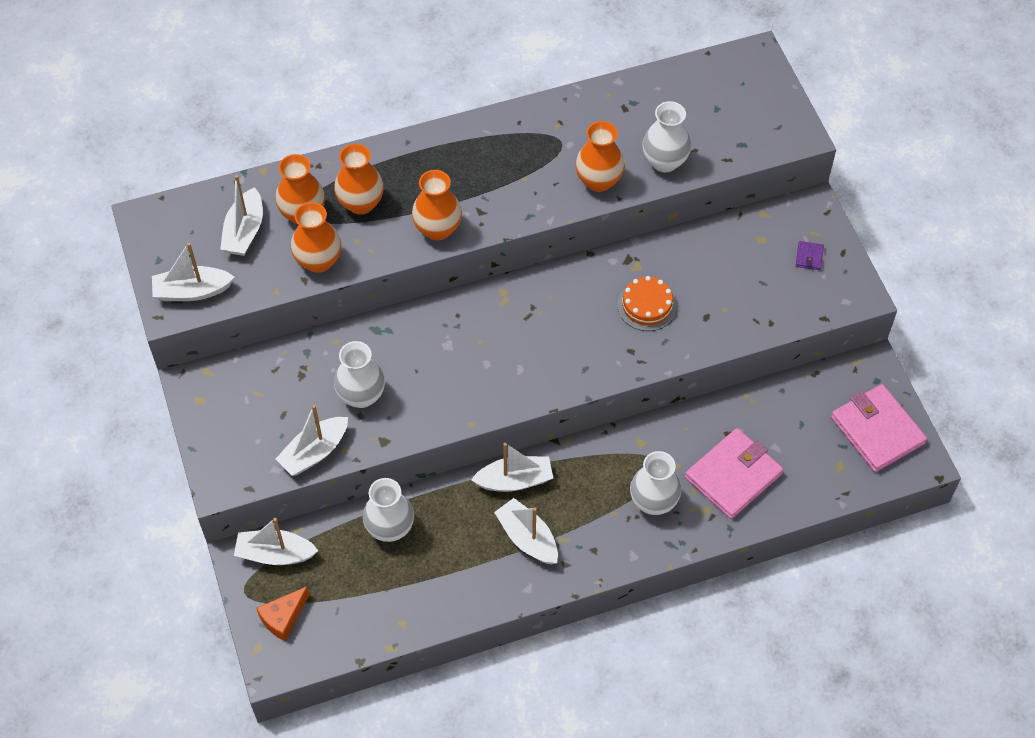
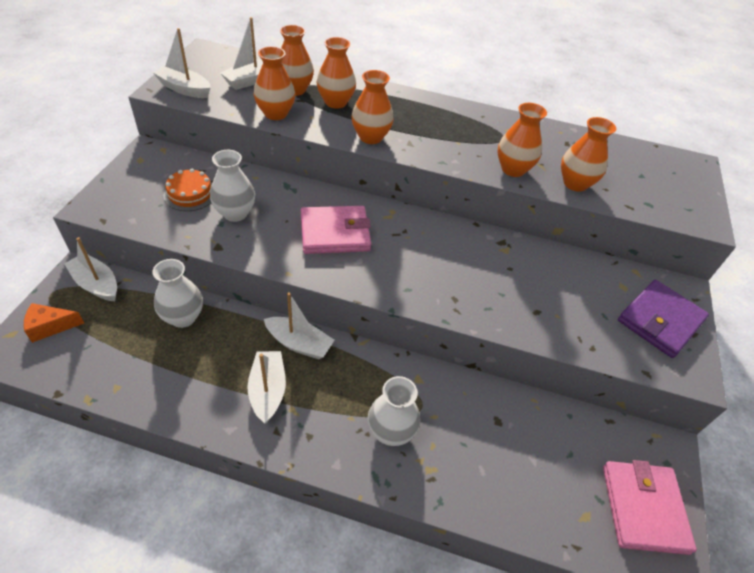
camera: 30 degrees right, 10 degrees down
(314, 452) = (167, 226): white boat -> none
(647, 306) = (493, 277): orange cake -> orange cake (190, 194)
(664, 161) = (575, 183): white vase -> orange vase
(733, 476) = (477, 457): pink wallet -> pink wallet (335, 233)
(809, 257) = (660, 320): purple wallet -> purple wallet, size x2.50

